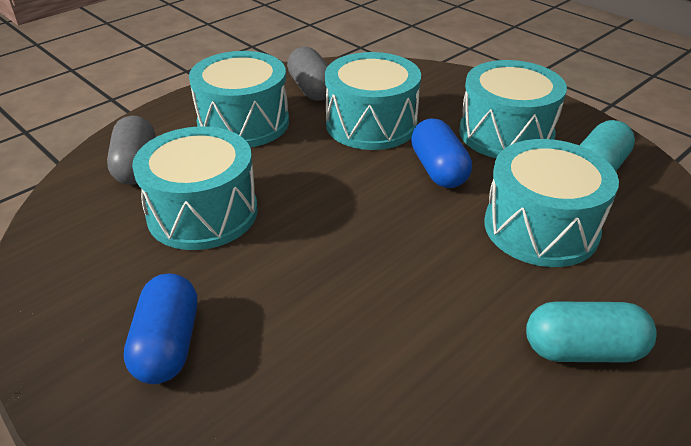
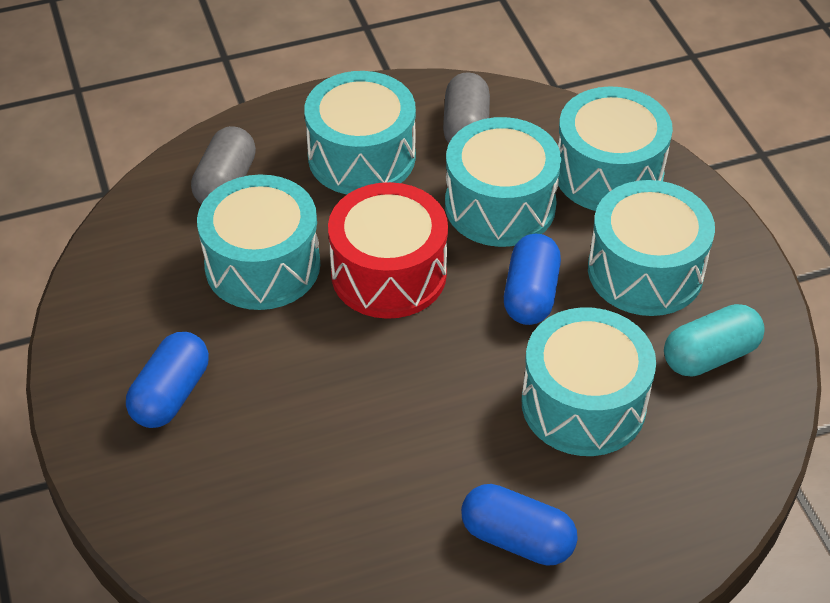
camera: 25 degrees right, 10 degrees up
(317, 188) = (389, 273): none -> red drum
(431, 89) = (608, 173): none -> turquoise drum
(583, 350) = (517, 539): turquoise capsule -> blue capsule

